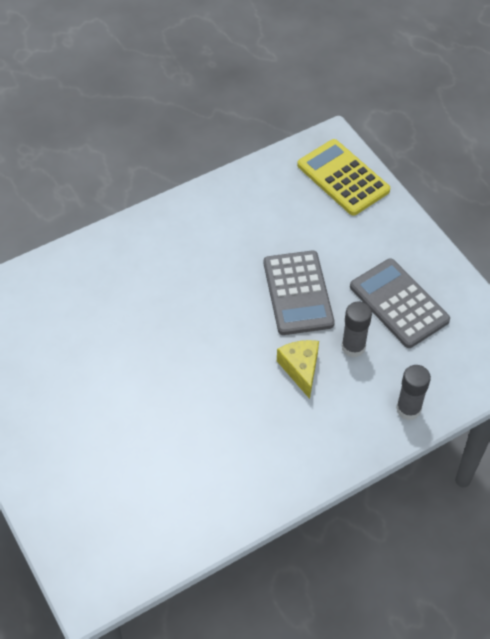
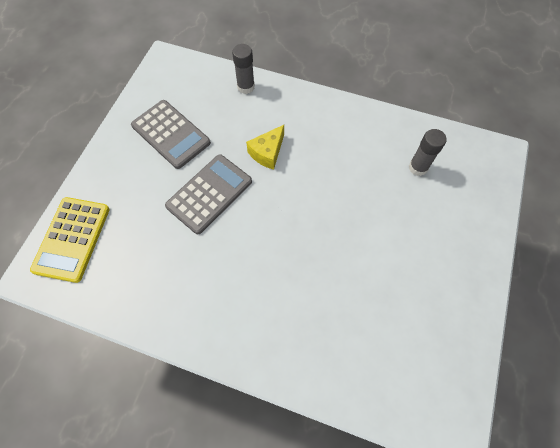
camera: 130 degrees left, 10 degrees up
(353, 347) = (226, 137): grey glue stick -> grey glue stick (418, 167)
(399, 303) = (171, 134): grey calculator -> grey calculator turned 60 degrees counterclockwise

